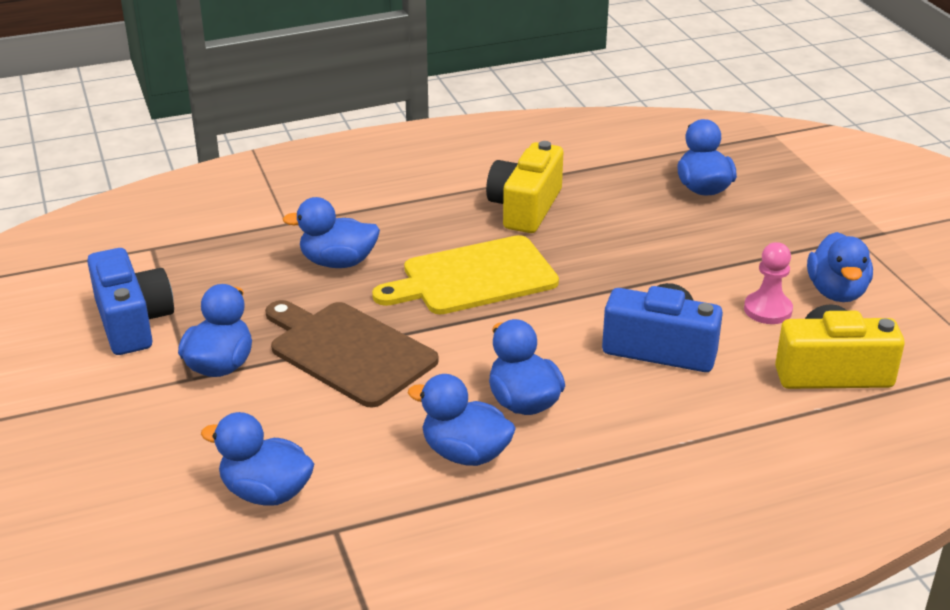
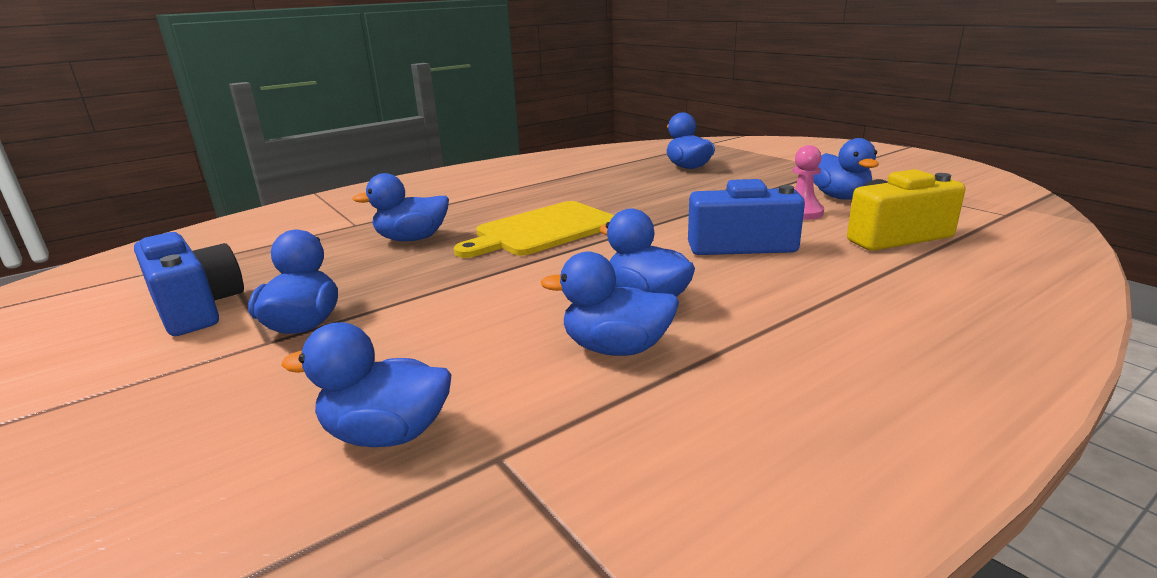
camera: 15 degrees left, 10 degrees down
(348, 351) = (446, 292): brown cutting board -> none
(525, 208) = (561, 191): yellow camera -> none

